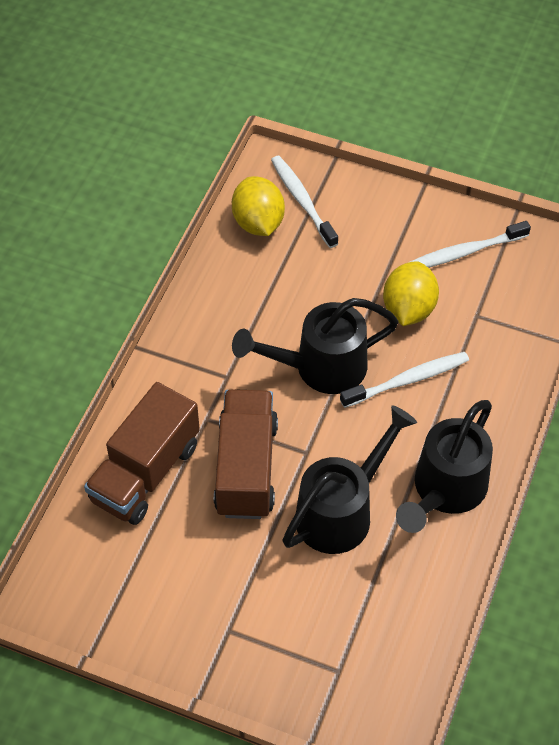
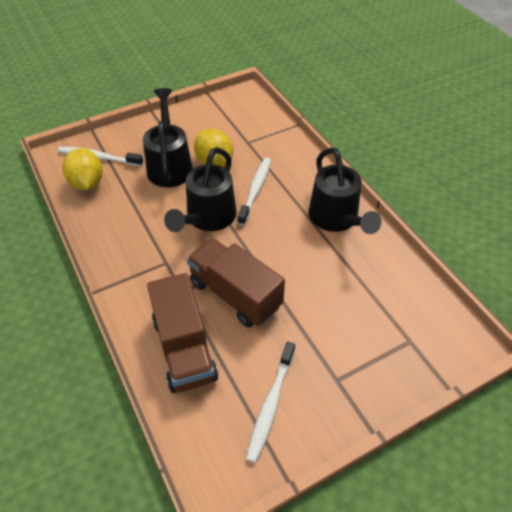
camera: 50 degrees left, 5 degrees down
(258, 223) = (87, 183): yellow lemon -> yellow lemon turned 45 degrees clockwise
(342, 511) = (307, 269): black watering can -> black watering can (169, 165)
(464, 252) = (207, 123): white toothbrush -> white toothbrush (270, 405)

